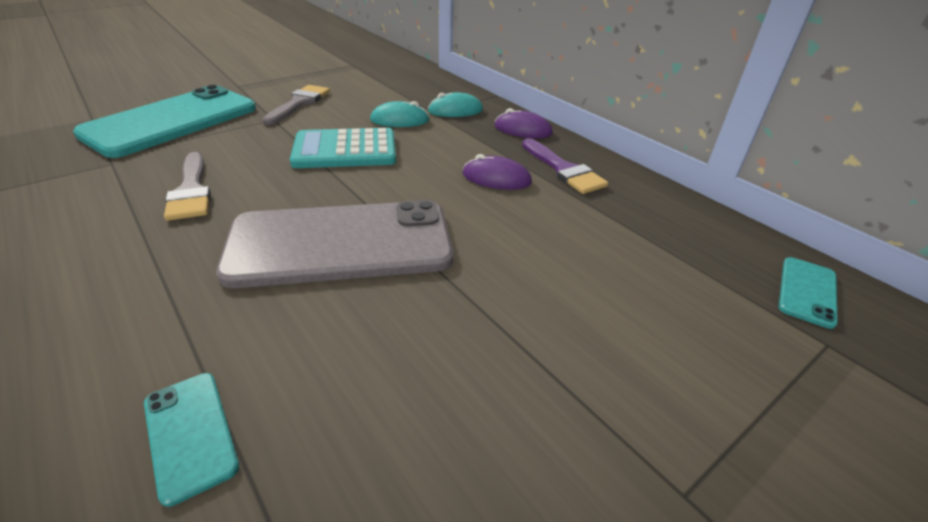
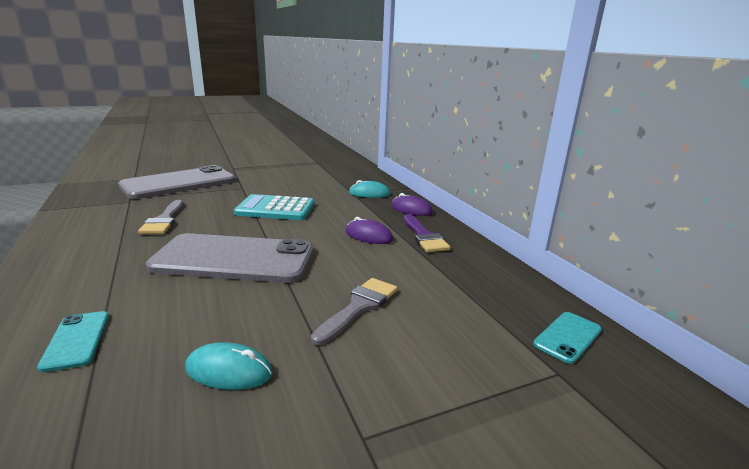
camera: 15 degrees right, 15 degrees down
(172, 121) = (179, 183): turquoise phone -> grey phone
(299, 103) = (265, 180): grey brush -> grey brush (359, 307)
(399, 120) = (325, 196): turquoise mouse -> turquoise mouse (229, 371)

